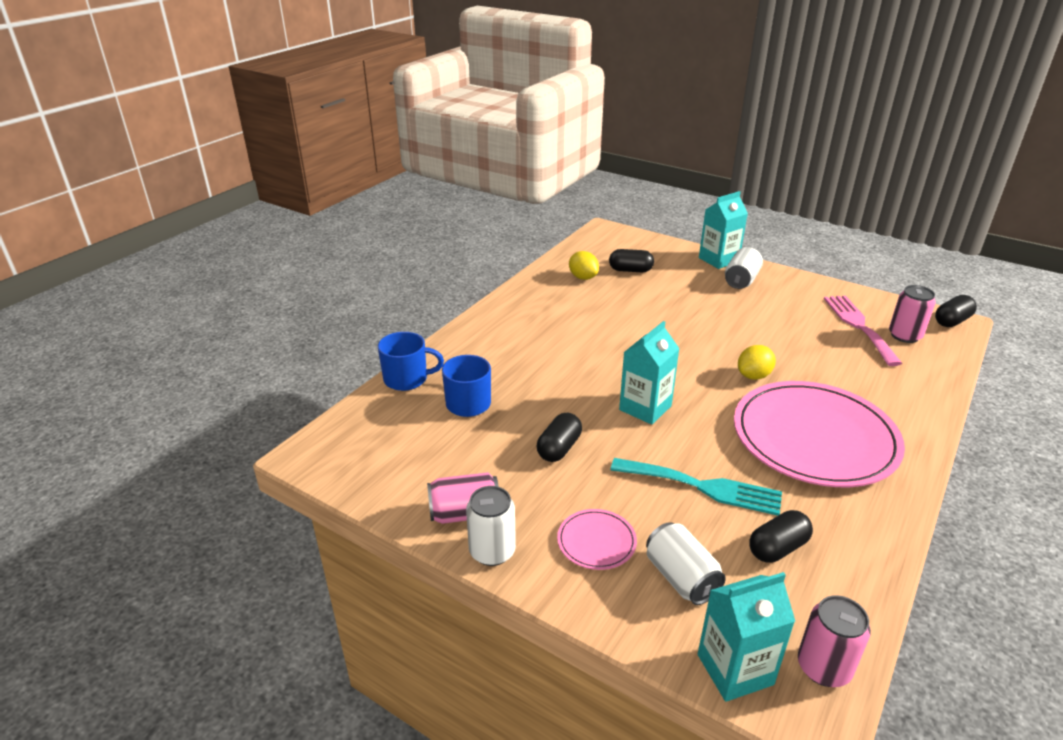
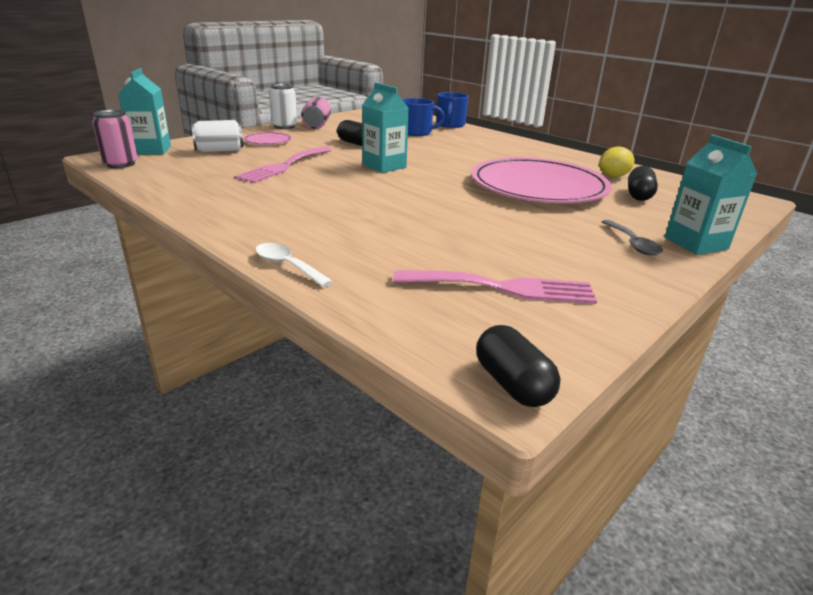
camera: 100 degrees right, 5 degrees down
(703, 487) = (284, 166): turquoise fork -> pink fork
(741, 280) = (632, 244): white can -> grey spoon
(753, 376) = (410, 206): yellow lemon -> none
(777, 548) = (209, 172): black capsule -> none
(814, 437) = (302, 207): pink plate -> pink plate (538, 186)
(904, 336) = (469, 315): pink can -> none
(927, 415) = (287, 266): none -> white spoon

